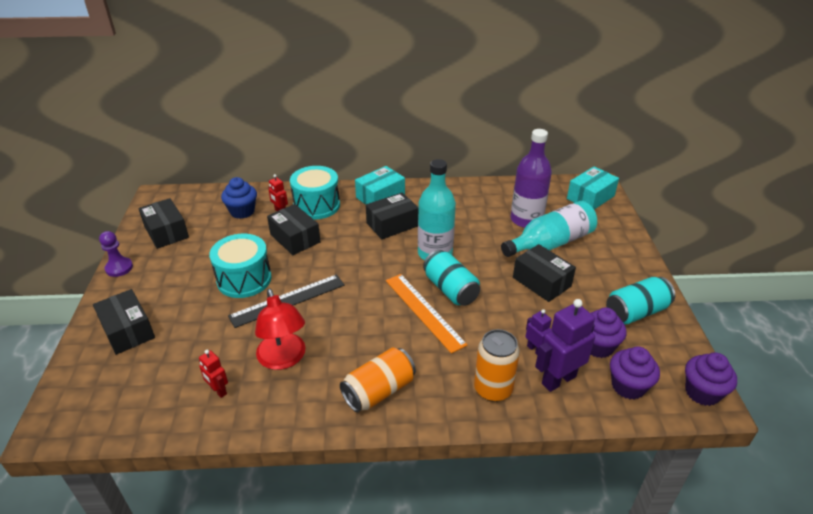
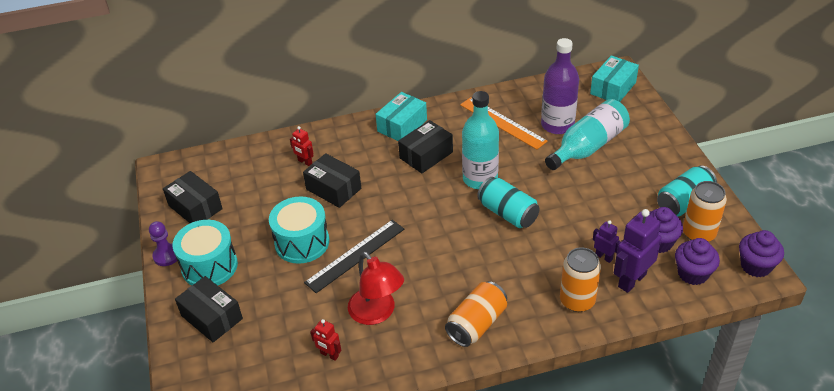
camera: 10 degrees left, 5 degrees up
(242, 211) = (264, 169): blue cupcake -> none
(316, 205) = (340, 148): turquoise drum -> turquoise drum (209, 266)
(424, 311) = (490, 240): orange ruler -> orange ruler (502, 123)
(541, 282) = (590, 189): black box -> none
(645, 346) = (698, 233): none -> orange can

